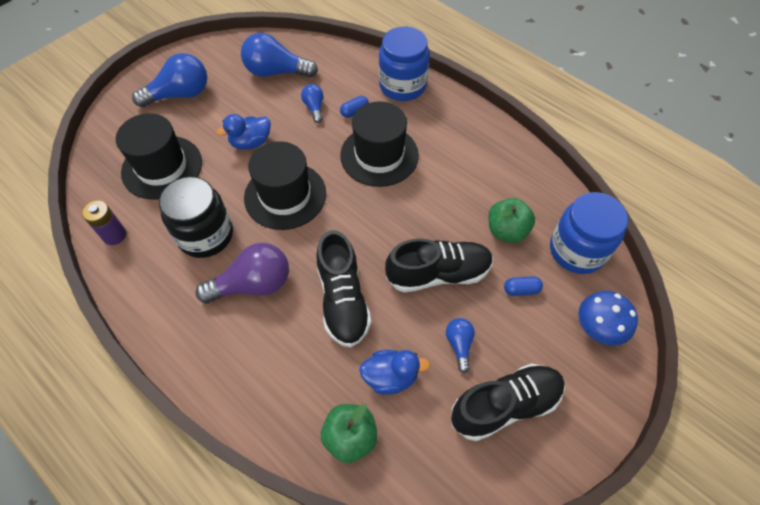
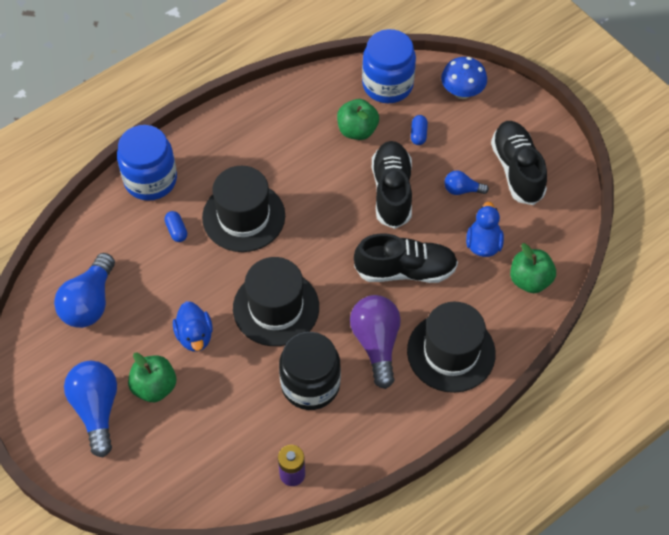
camera: 80 degrees left, 0 degrees up
(162, 167) = (208, 428): black hat -> black hat (451, 352)
(201, 125) = (154, 387): none -> green apple
(314, 108) = (159, 268): blue light bulb -> none

